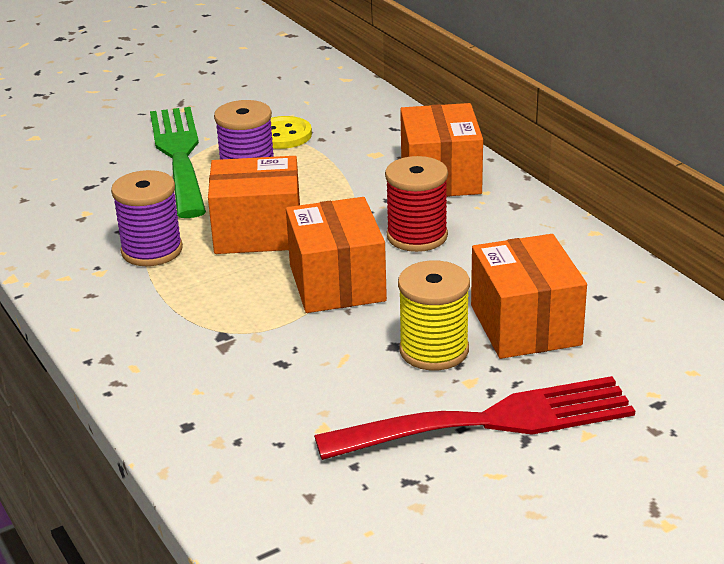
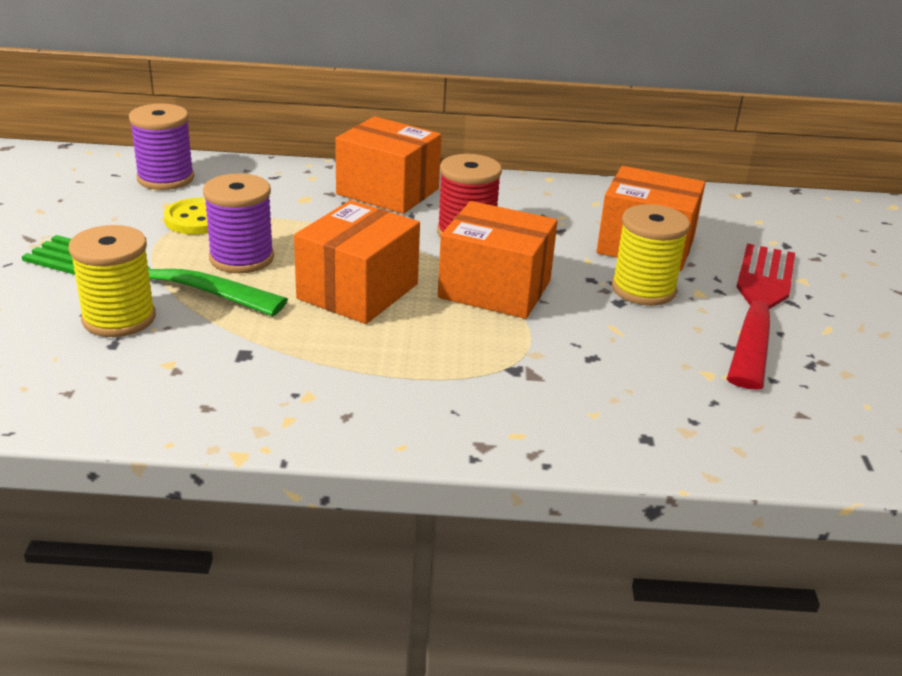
camera: 60 degrees left, 0 degrees up
(119, 174) = (119, 318): none -> yellow spool
(152, 250) = (310, 353): purple spool -> purple spool (165, 178)

